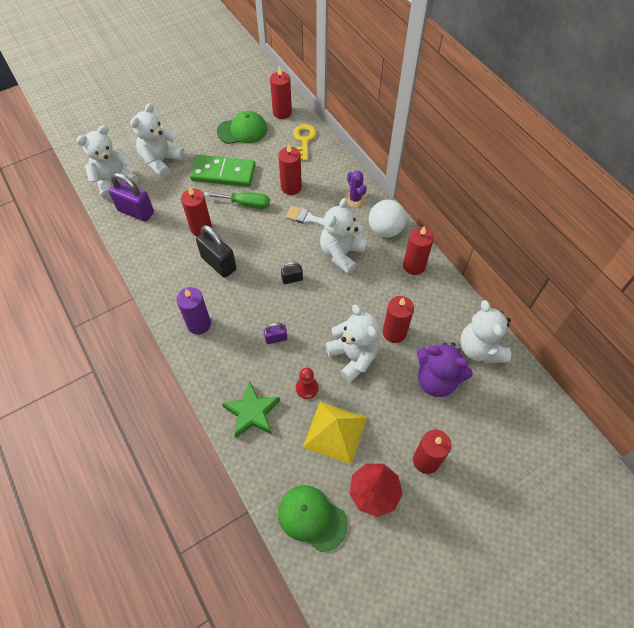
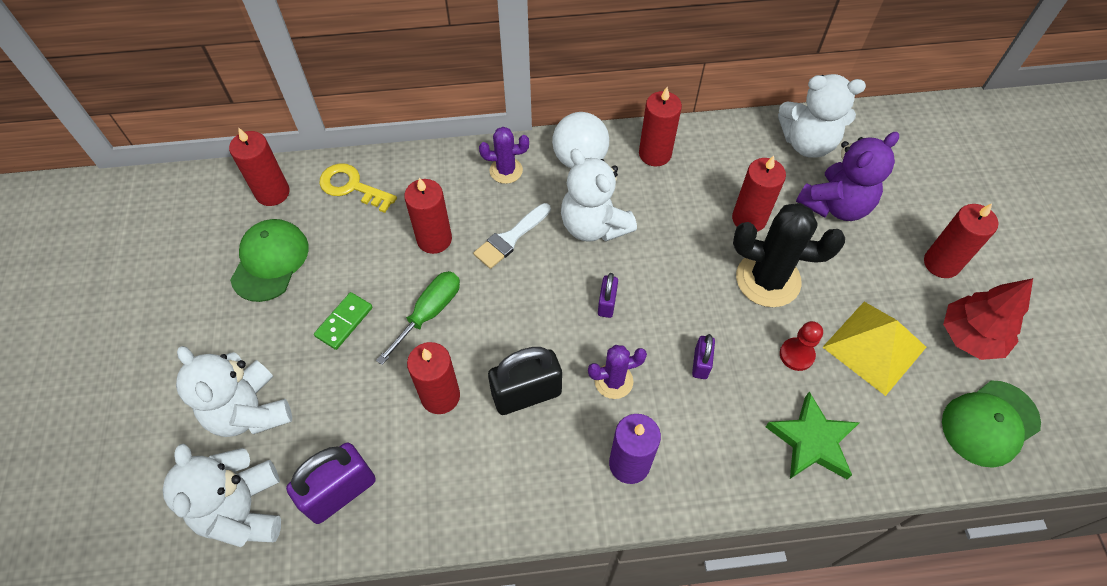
camera: 65 degrees left, 0 degrees up
(223, 173) = (344, 322): green domino -> green domino, size x0.52
(244, 300) = (613, 381): none -> purple cactus
(292, 279) = (607, 303): black padlock -> purple padlock
(353, 356) = (768, 279): white teddy bear -> black cactus

